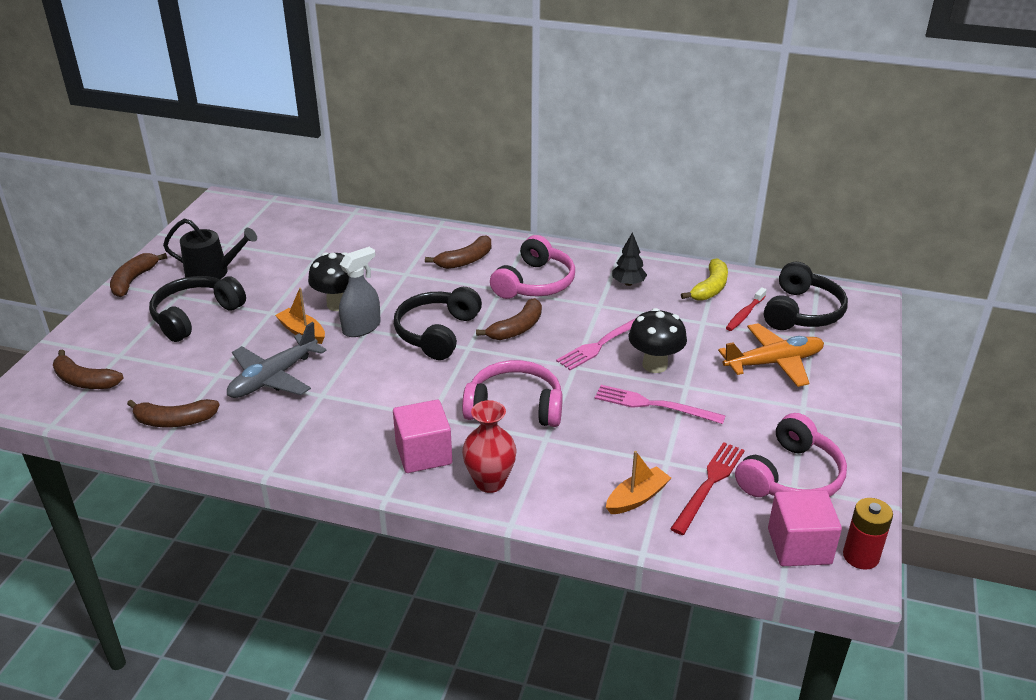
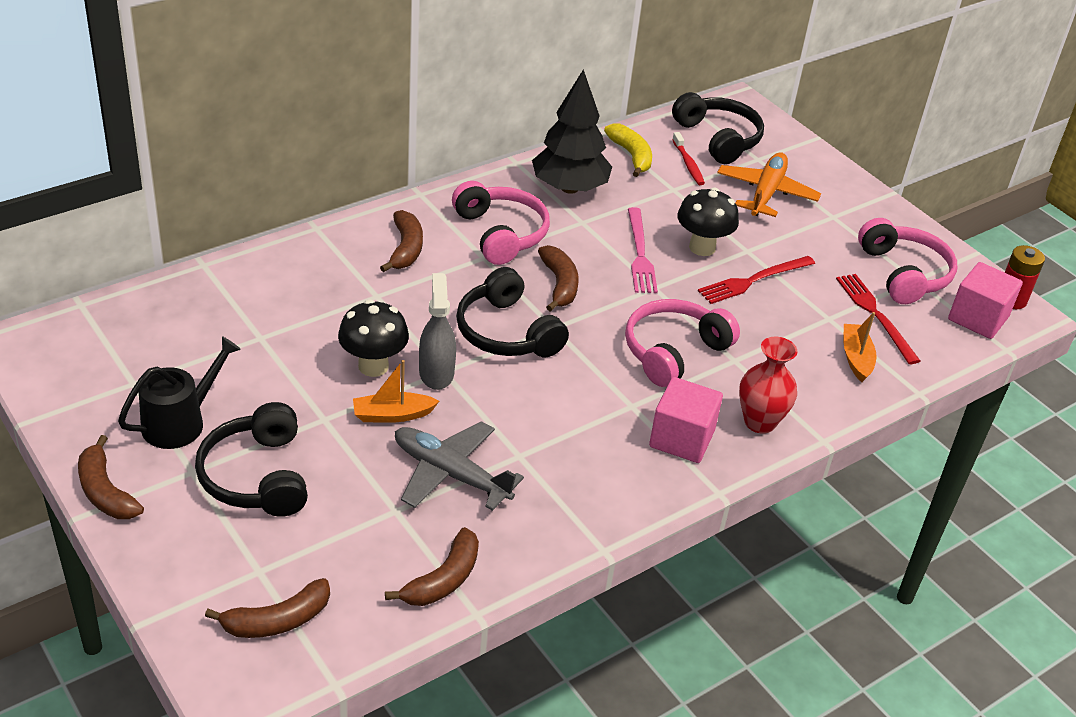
camera: 55 degrees left, 5 degrees up
(273, 378) = (450, 474): grey plane -> grey plane turned 135 degrees clockwise
(628, 283) = (569, 188): black tree -> black tree, size x2.01
(654, 405) = (753, 280): pink fork -> red fork

